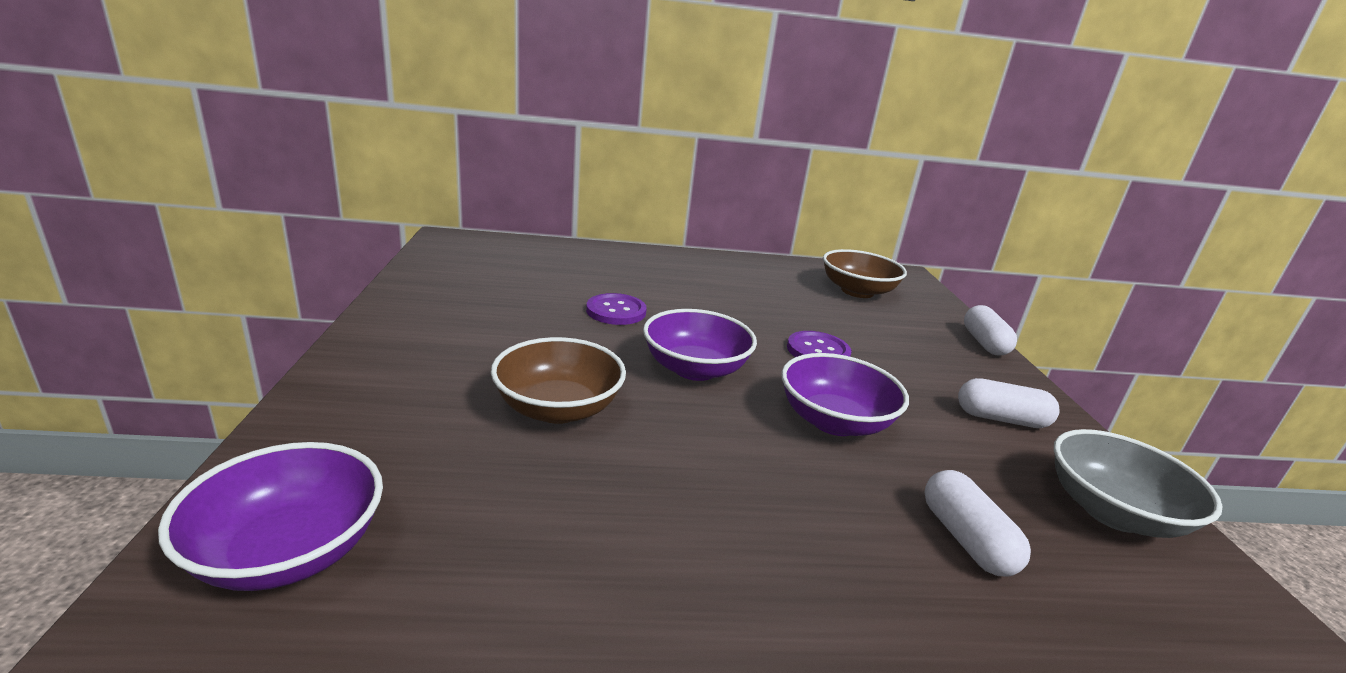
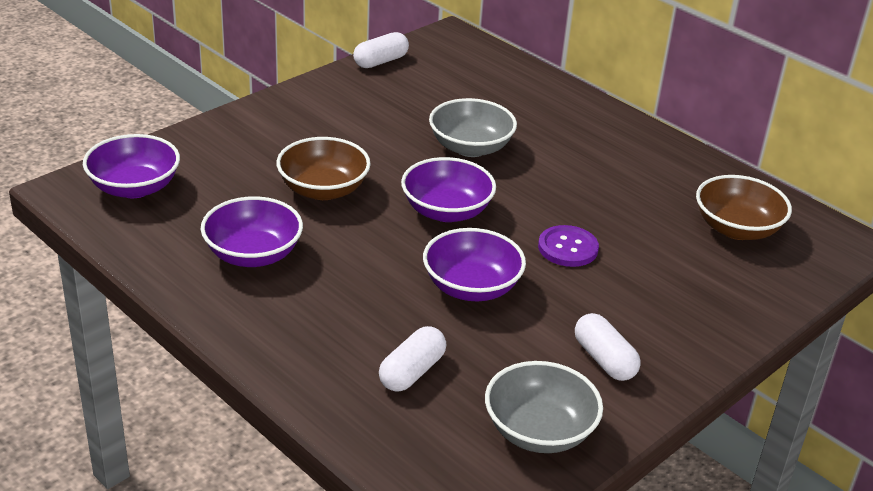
camera: 50 degrees right, 10 degrees up
(610, 530) = (253, 254): none -> purple bowl
(616, 311) = (470, 147): purple button -> grey bowl
(984, 343) = (752, 325): white capsule -> white capsule (381, 61)

